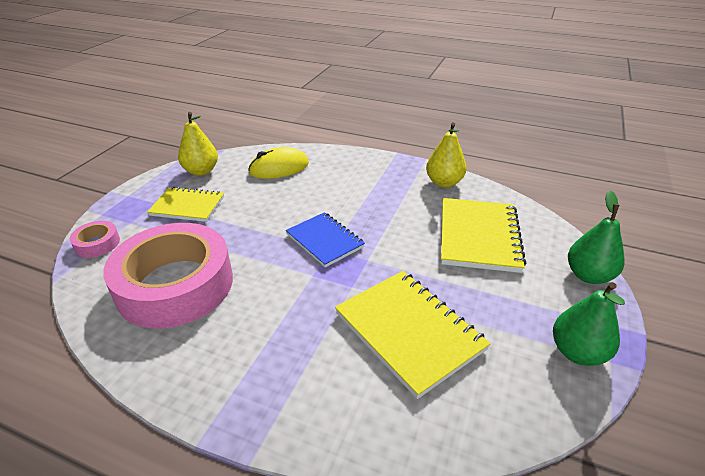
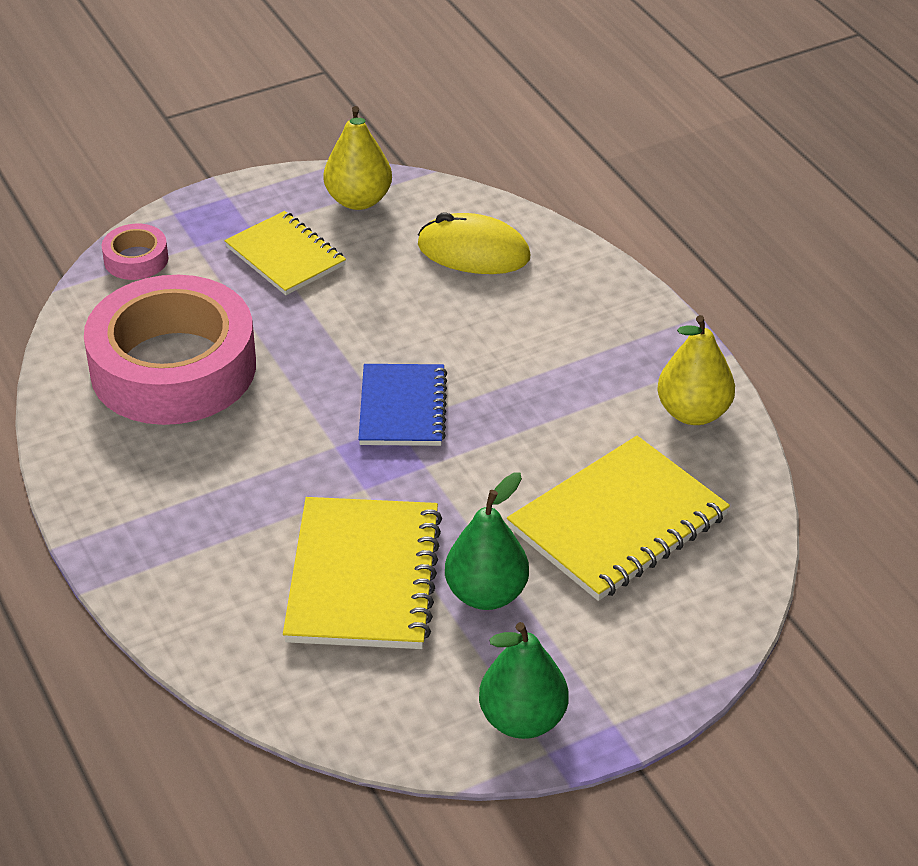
camera: 40 degrees right, 5 degrees up
(588, 275) = (687, 661): green pear -> green pear (486, 594)

